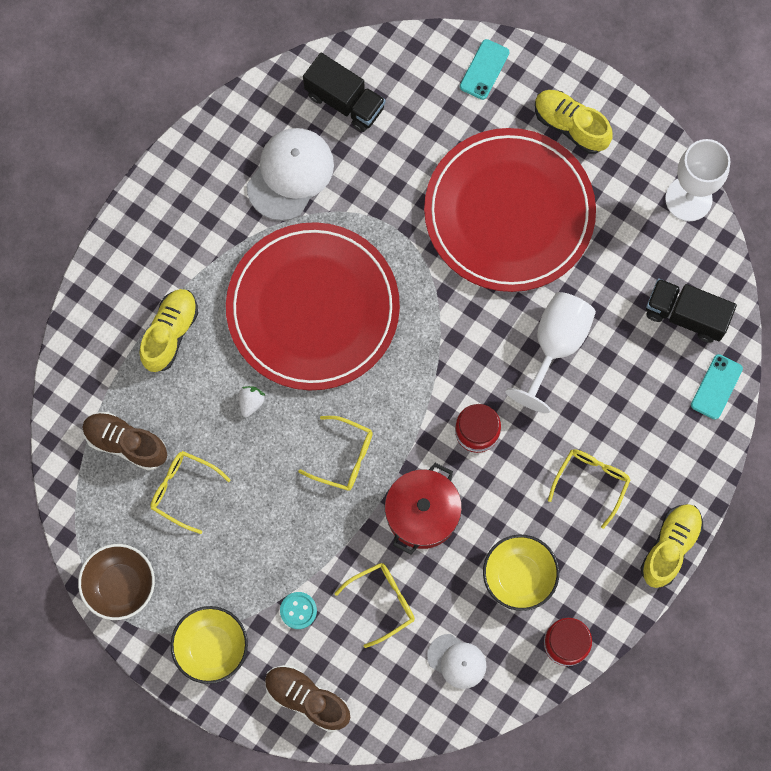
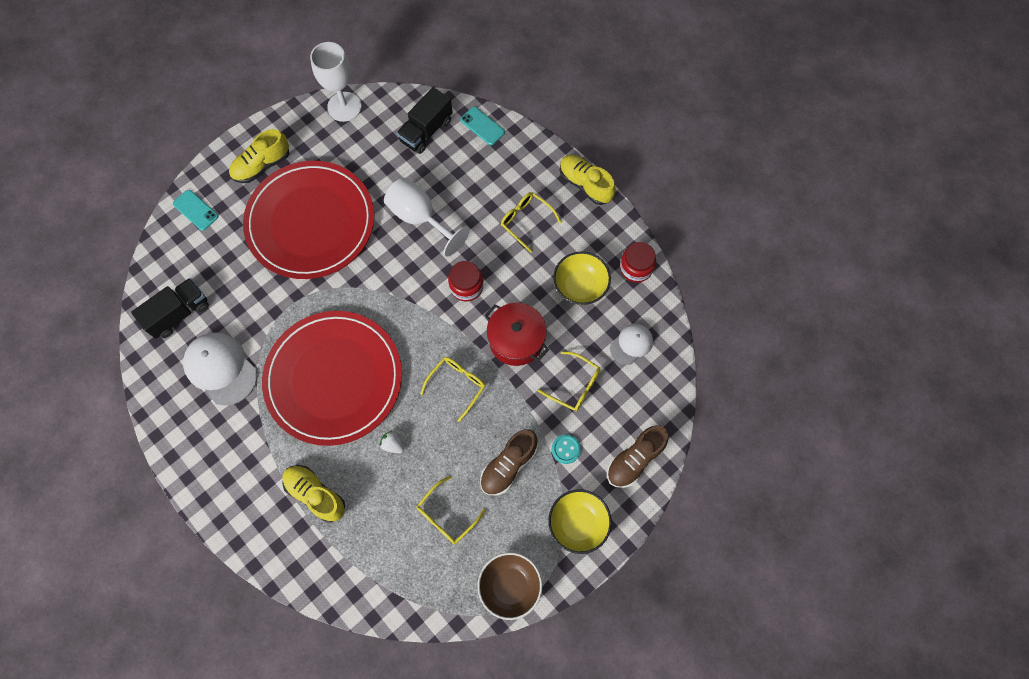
camera: 75 degrees left, 5 degrees down
(126, 443) = (394, 553): brown shoe -> brown shoe (508, 465)
(382, 602) = (575, 385): yellow glasses -> yellow glasses turned 135 degrees clockwise

